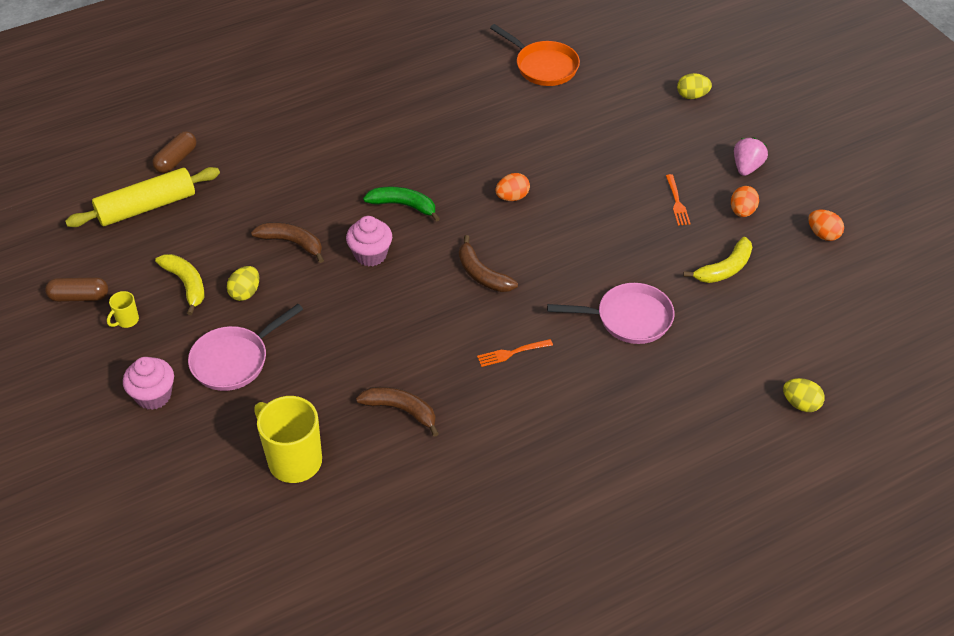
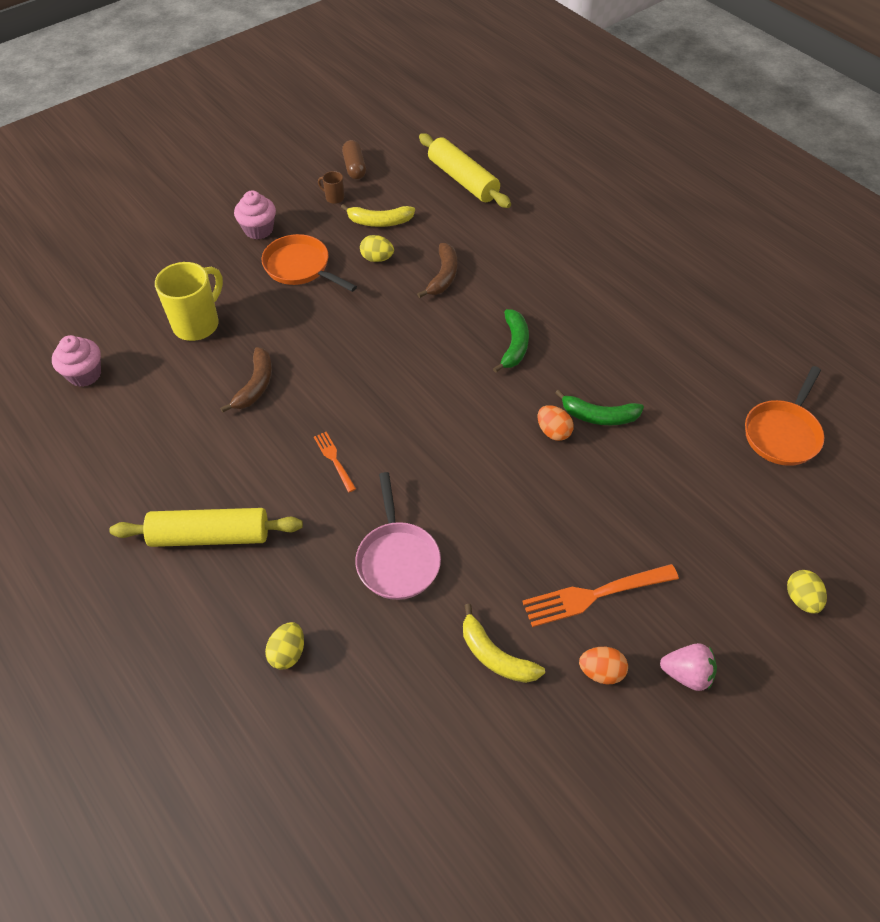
camera: 80 degrees right, 5 degrees up
(127, 320) = (334, 198): yellow mug -> brown mug
(176, 160) = (525, 184): brown capsule -> none
(186, 284) = (379, 222): yellow banana -> yellow banana turned 45 degrees clockwise
(234, 360) = (300, 267): pink pan -> orange pan
(370, 254) = (442, 332): pink cupcake -> pink cupcake (85, 374)
(482, 274) = (435, 421): brown banana -> none
(502, 166) = (599, 416): none -> green banana
(584, 455) = (210, 535): none -> yellow rolling pin
(677, 202) = (595, 594): orange fork -> orange fork, size x1.84
(800, 404) = (293, 752): yellow egg -> yellow egg (288, 653)
(823, 234) = (587, 778): orange egg -> none

